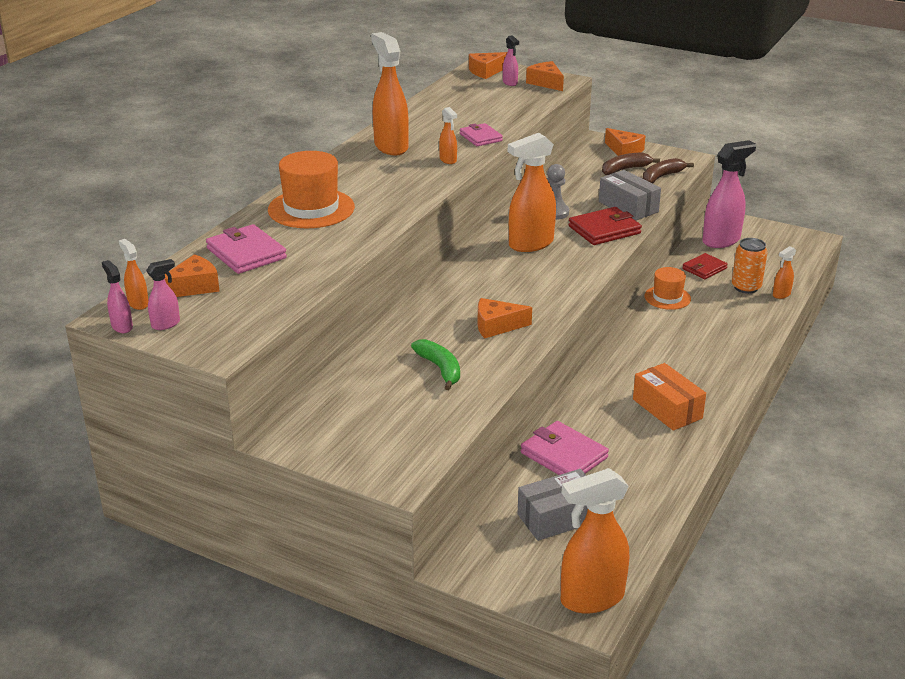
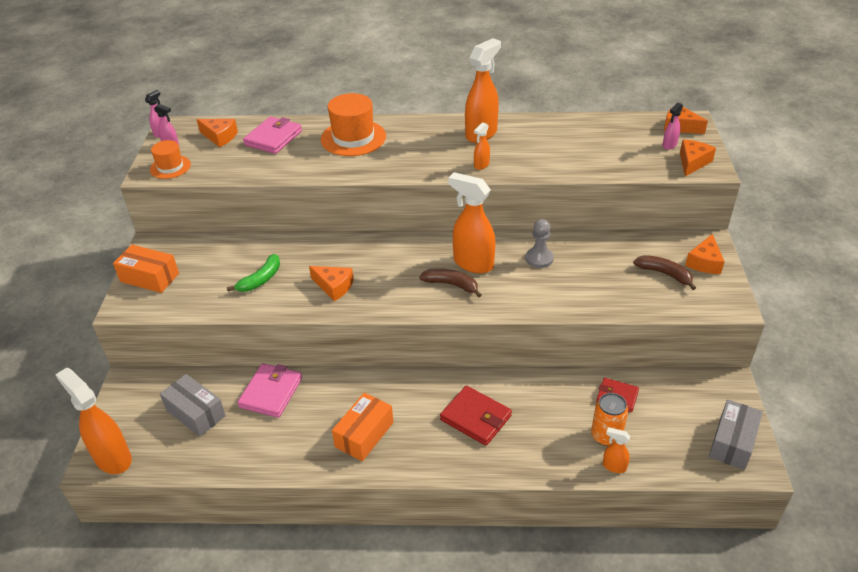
camera: 65 degrees right, 10 degrees up
(138, 303) = (190, 127): orange spray bottle -> none
(356, 450) = (149, 277): none -> orange box
(480, 137) = (539, 166): pink wallet -> none
(496, 326) = (334, 286): orange cheese -> orange cheese turned 150 degrees clockwise
(604, 230) = (532, 296): red wallet -> red wallet (476, 418)
(628, 207) = (589, 297): grey box -> grey box (732, 442)
(661, 177) = (673, 301): brown banana -> brown banana (451, 285)
(667, 297) = (542, 386): orange hat -> orange hat (170, 167)
(721, 240) = (684, 394): pink spray bottle -> none

